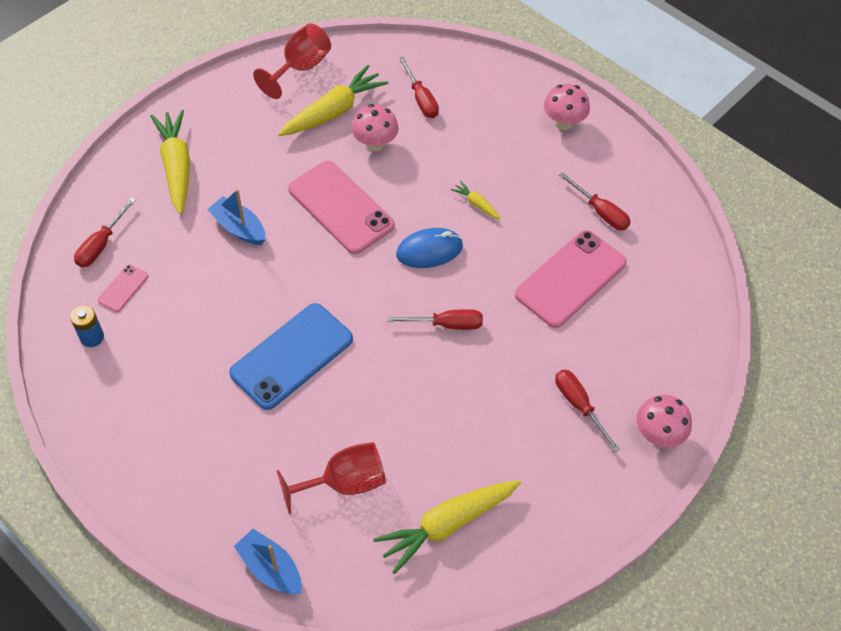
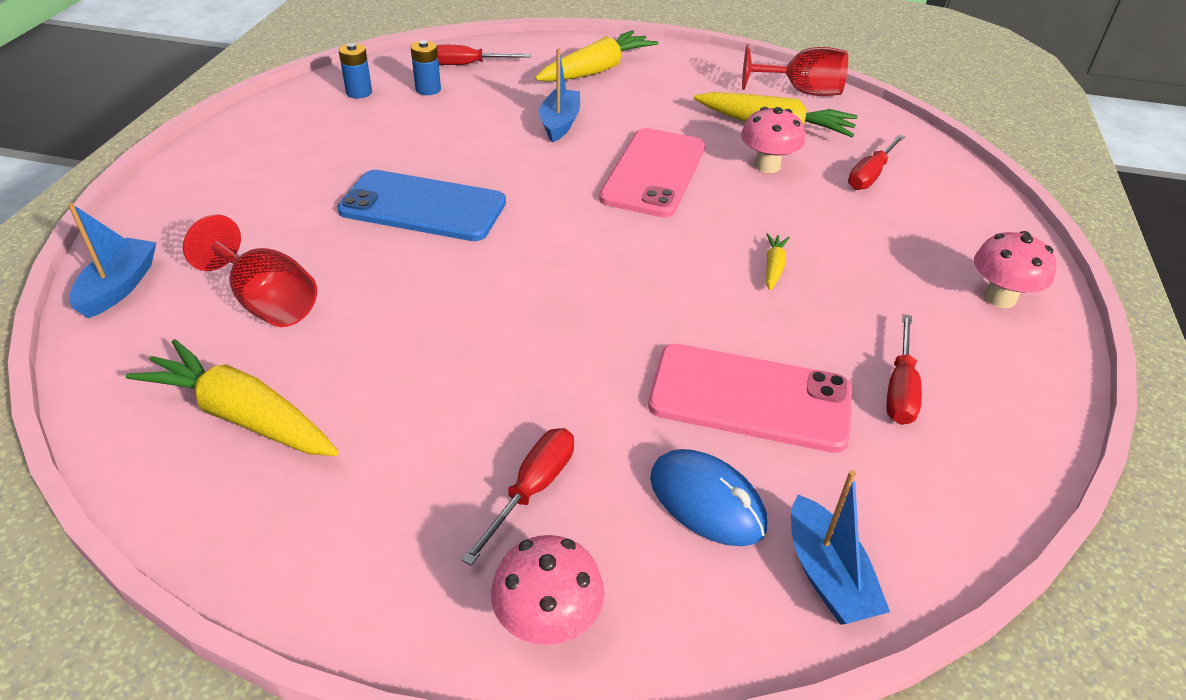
camera: 60 degrees right, 15 degrees down
(123, 288) = (428, 89): pink phone -> blue battery
(429, 250) = (662, 254): blue mouse -> blue mouse (707, 502)
(446, 324) = (564, 305): red screwdriver -> none
(688, 315) = (827, 575): none -> blue boat

